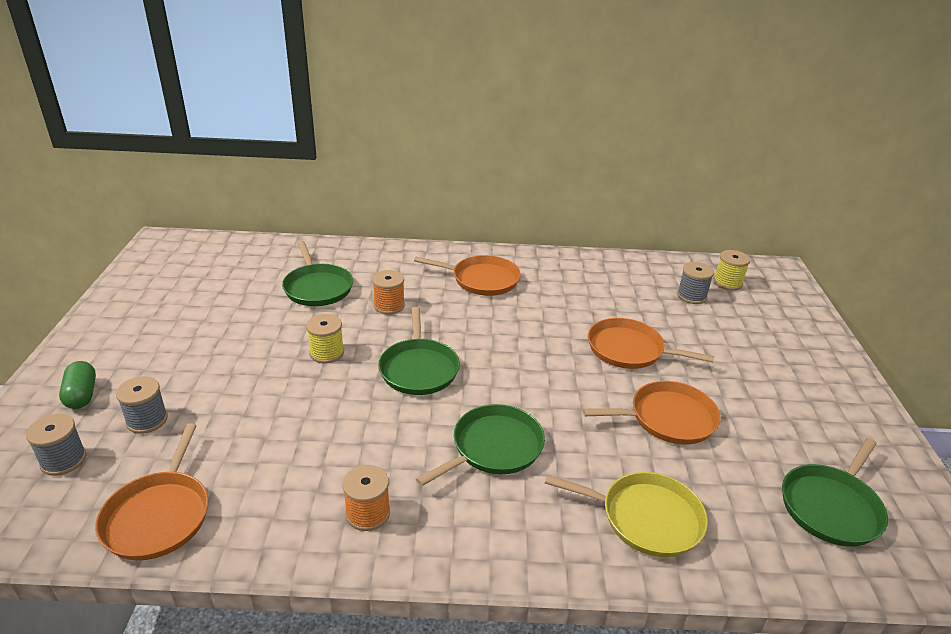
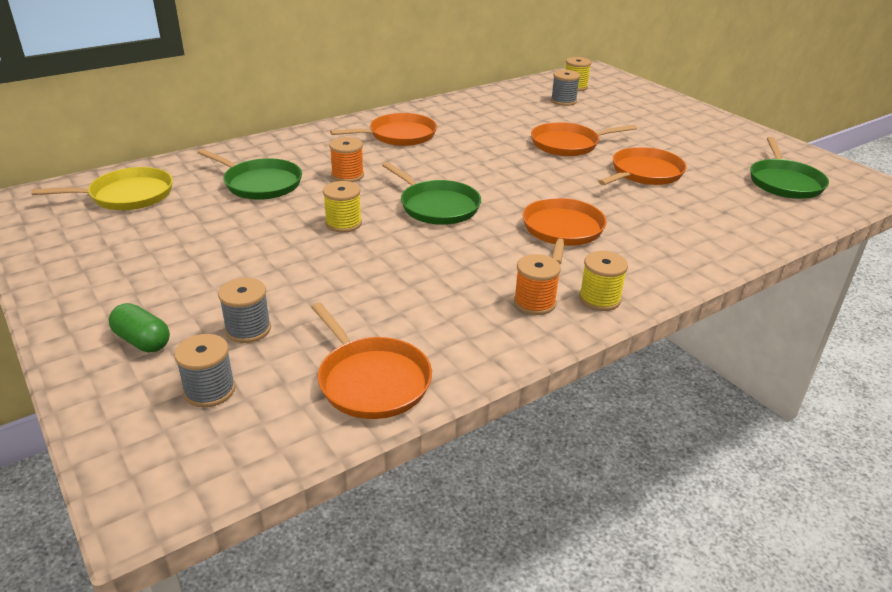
camera: 35 degrees left, 0 degrees up
(428, 543) = (599, 299): none -> yellow spool
(493, 447) = (562, 231): green pan -> orange pan
(645, 518) = (704, 228): yellow pan -> yellow pan (127, 195)

